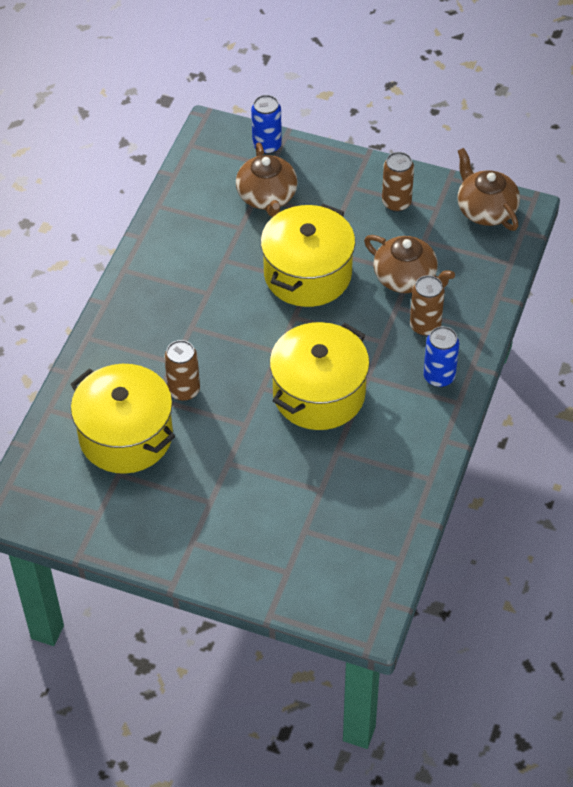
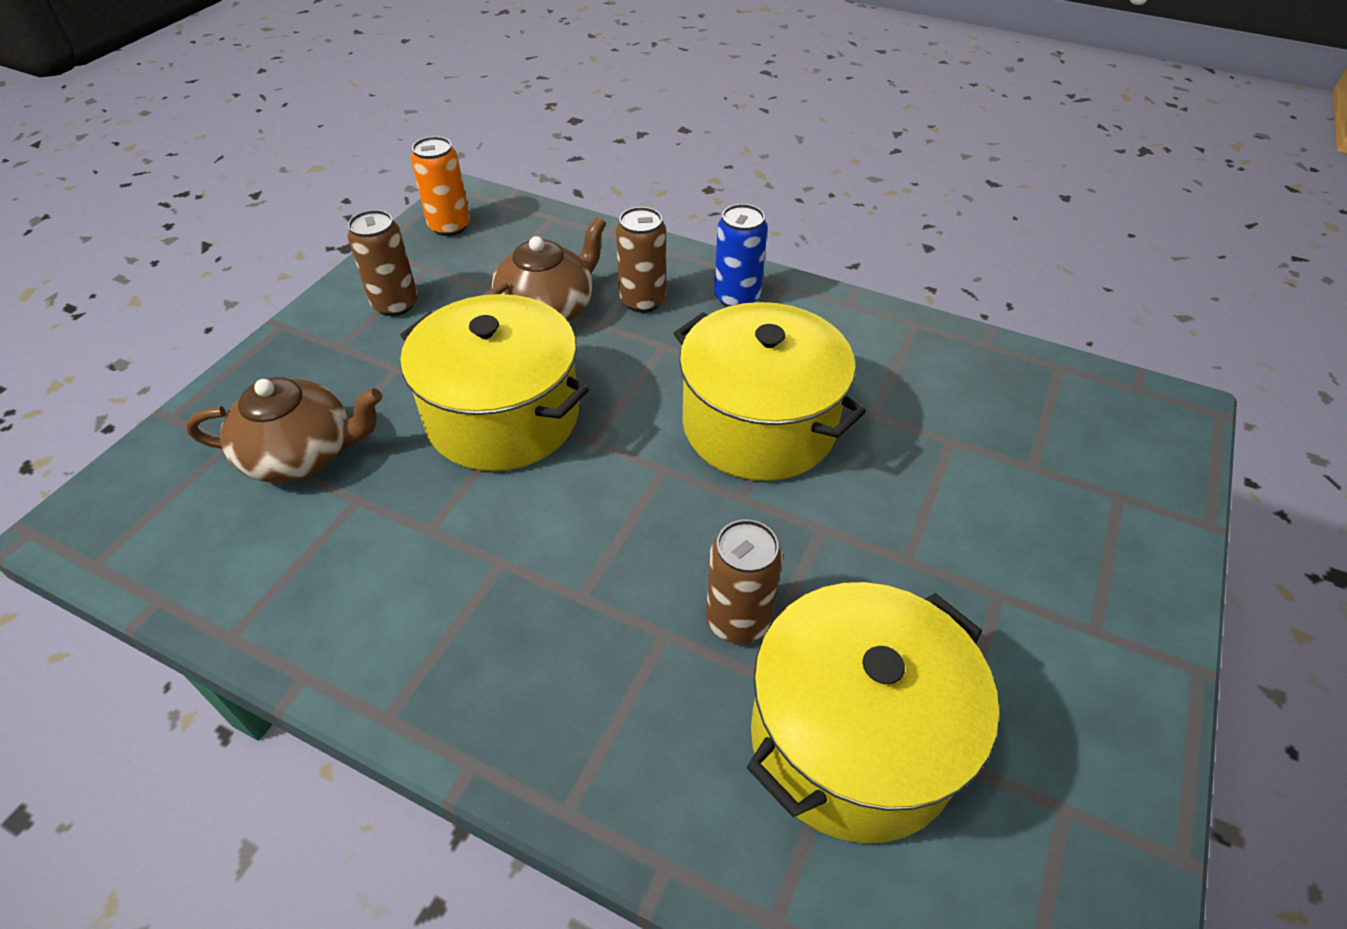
camera: 85 degrees left, 5 degrees down
(267, 145) = (176, 444): blue can -> none
(485, 209) = (449, 226): brown teapot -> orange can

